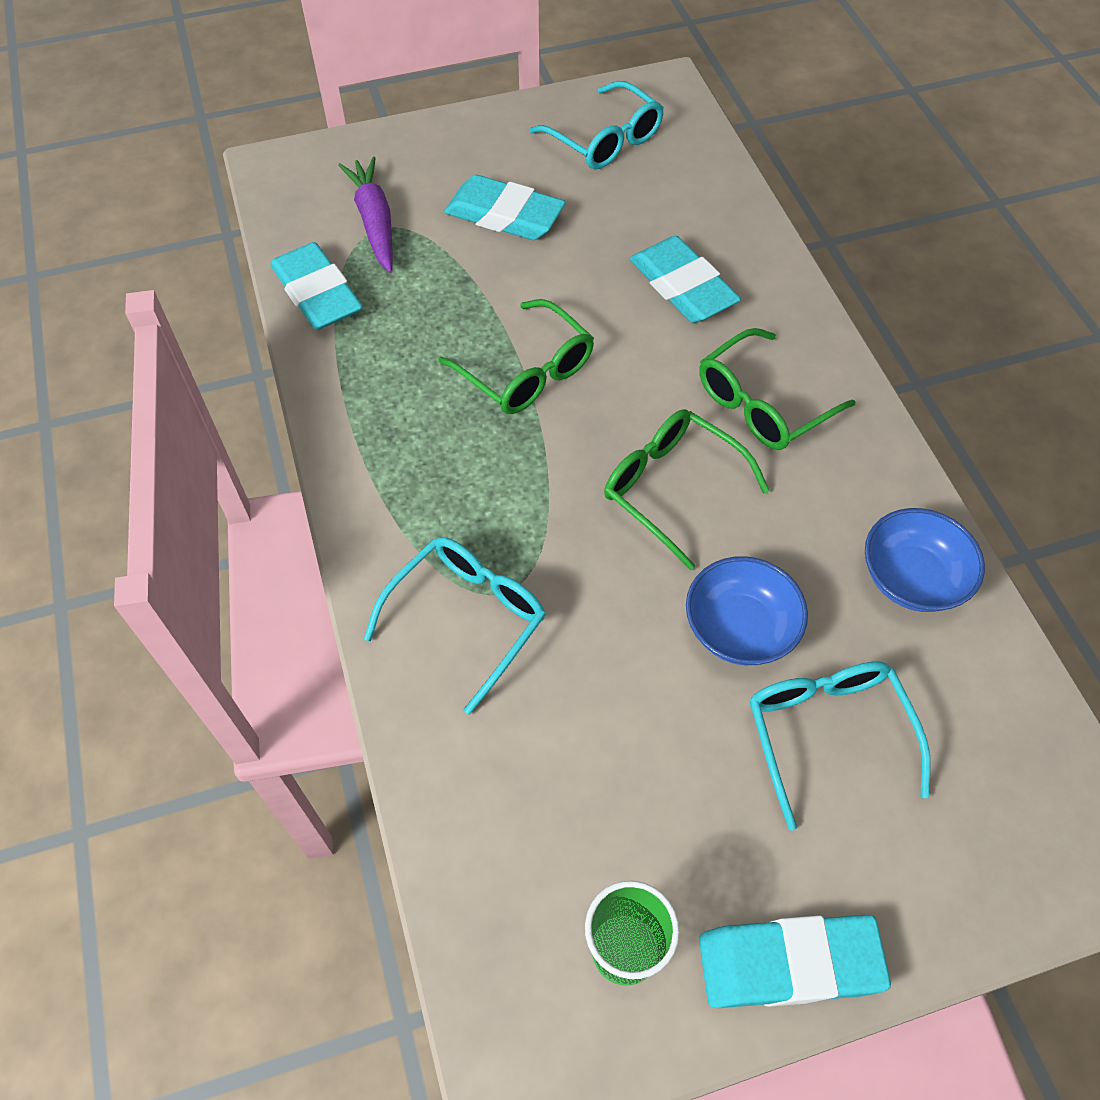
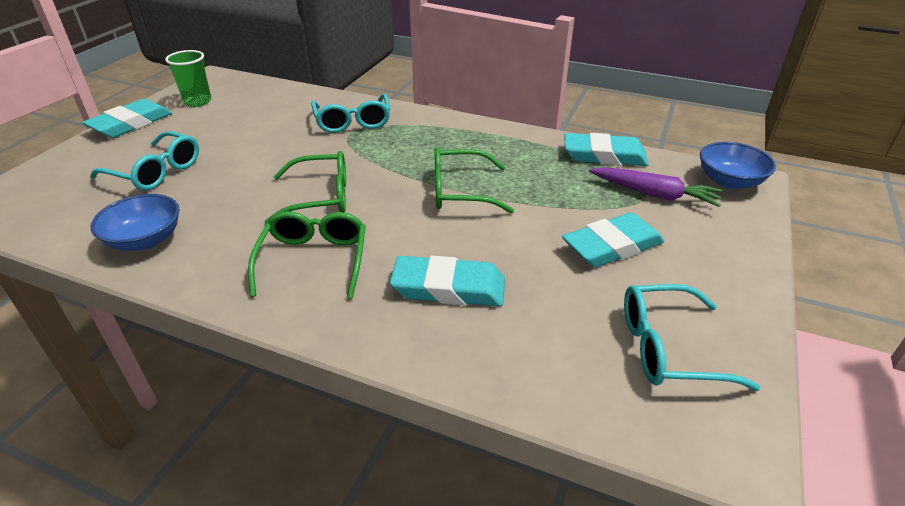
camera: 130 degrees right, 20 degrees down
(739, 628) = (230, 176): blue bowl -> blue bowl (729, 181)

